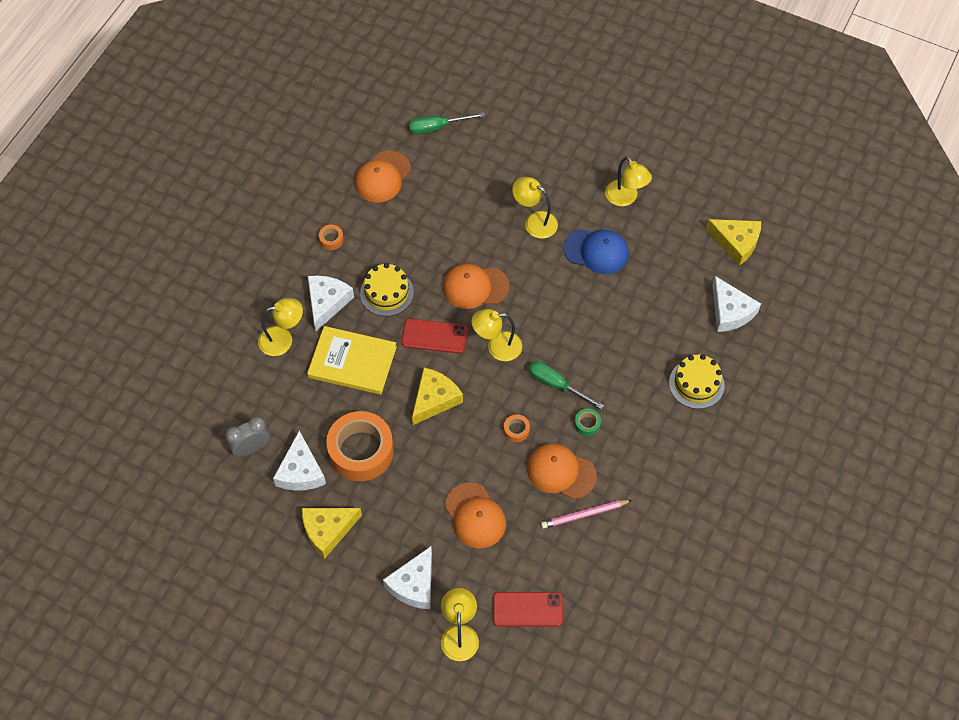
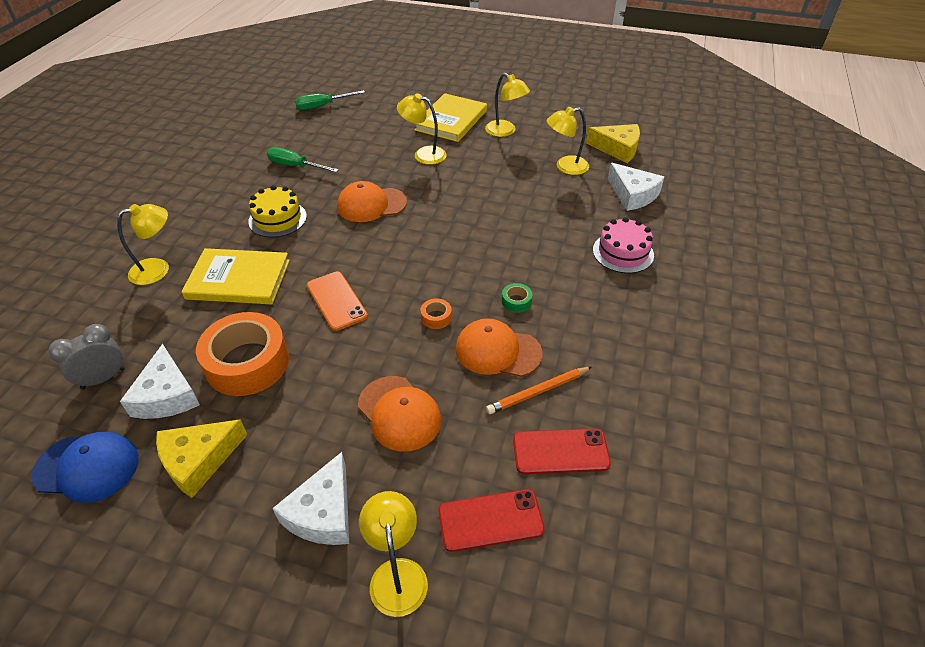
camera: 10 degrees left, 15 degrees down
(327, 302) = (212, 233): white cheese -> none
(331, 239) = (219, 186): orange tape -> none
(382, 177) = (272, 140): orange cap -> none
(434, 336) = (331, 247): red phone -> red phone (560, 452)
(435, 399) = (336, 301): yellow cheese -> orange phone
(497, 347) = (401, 248): yellow lamp -> yellow lamp (565, 167)
(556, 385) = (473, 271): green screwdriver -> green screwdriver (295, 166)
(571, 171) = (451, 120): none -> yellow book
(584, 514) = (538, 392): pink pencil -> orange pencil
(596, 251) = (488, 167): blue cap -> blue cap (87, 467)
(696, 384) = (623, 252): yellow cake -> pink cake

